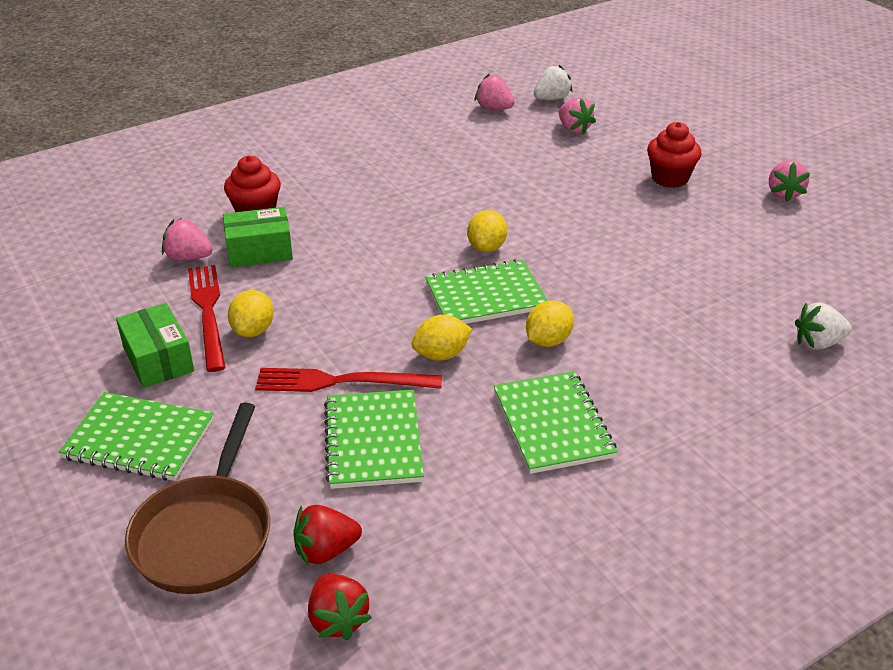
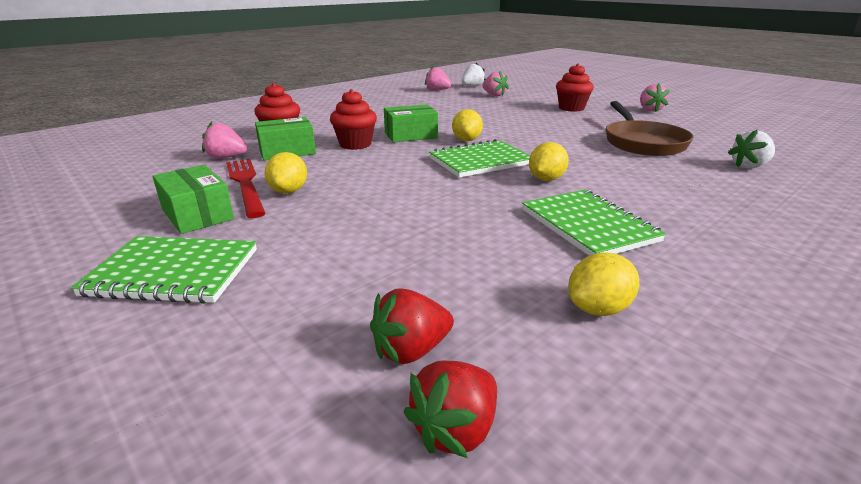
camera: 10 degrees left, 10 degrees down
(205, 534) = (255, 351): brown pan -> brown pan (642, 143)
(338, 619) = (455, 429): red strawberry -> red strawberry turned 75 degrees clockwise
(341, 382) = (380, 215): red fork -> none
(343, 243) = (355, 144): none -> red cupcake
(373, 441) = (427, 251): green notebook -> none
(418, 229) = (410, 135): none -> green box
(441, 355) = (462, 193): yellow lemon -> yellow lemon (598, 309)

